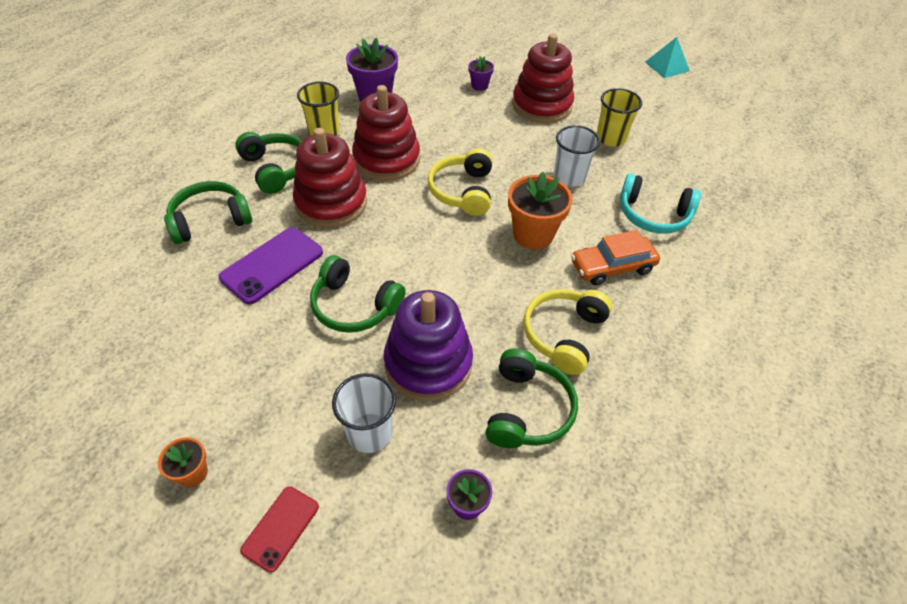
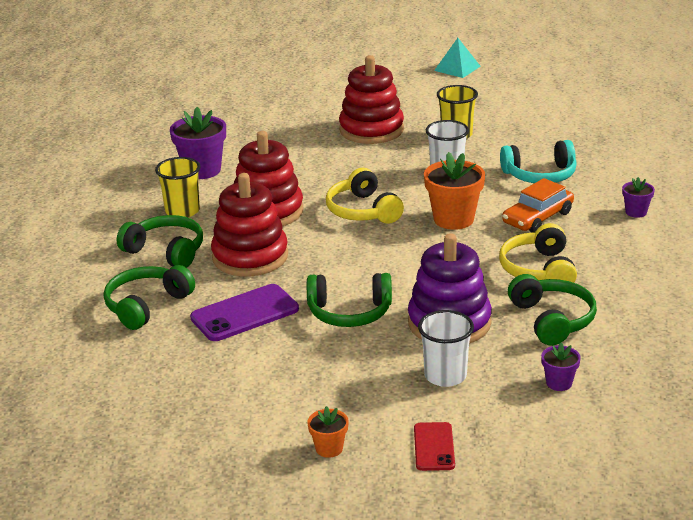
camera: 25 degrees left, 20 degrees down
(272, 265) = (244, 313): purple phone -> purple phone turned 45 degrees clockwise
(479, 86) = (297, 132): purple flower pot -> purple flower pot (636, 212)

